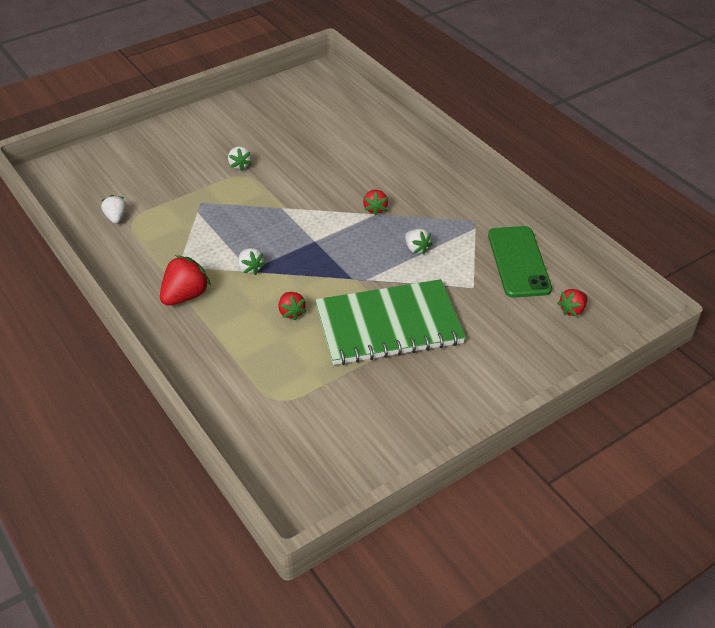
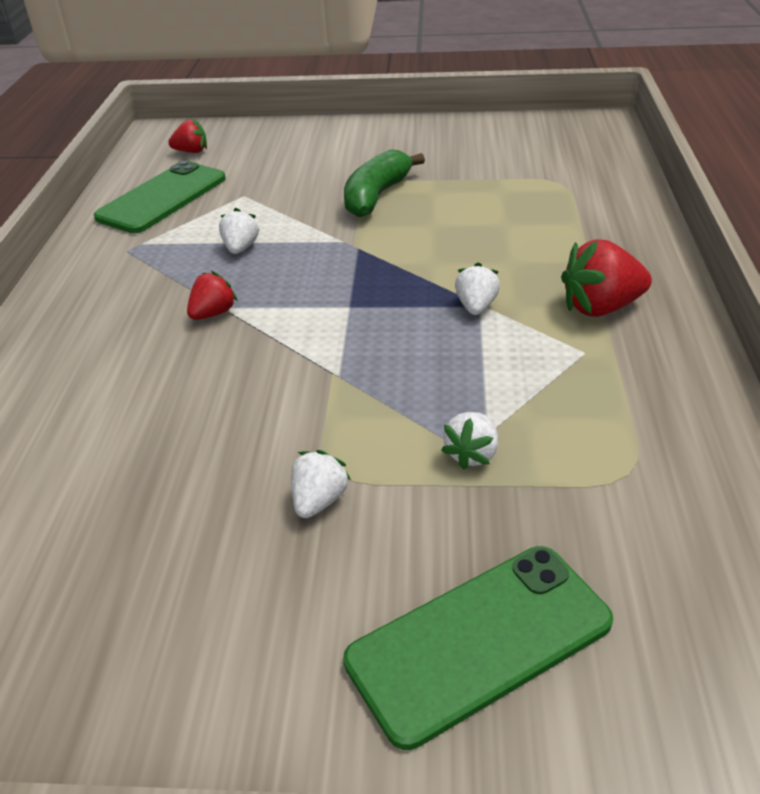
camera: 140 degrees left, 5 degrees down
(116, 218) = (660, 494): white strawberry -> white strawberry (472, 454)
(155, 155) = (479, 641): none -> green phone
(291, 312) = (471, 241): red strawberry -> none
(388, 325) = (376, 196): green notebook -> green banana

